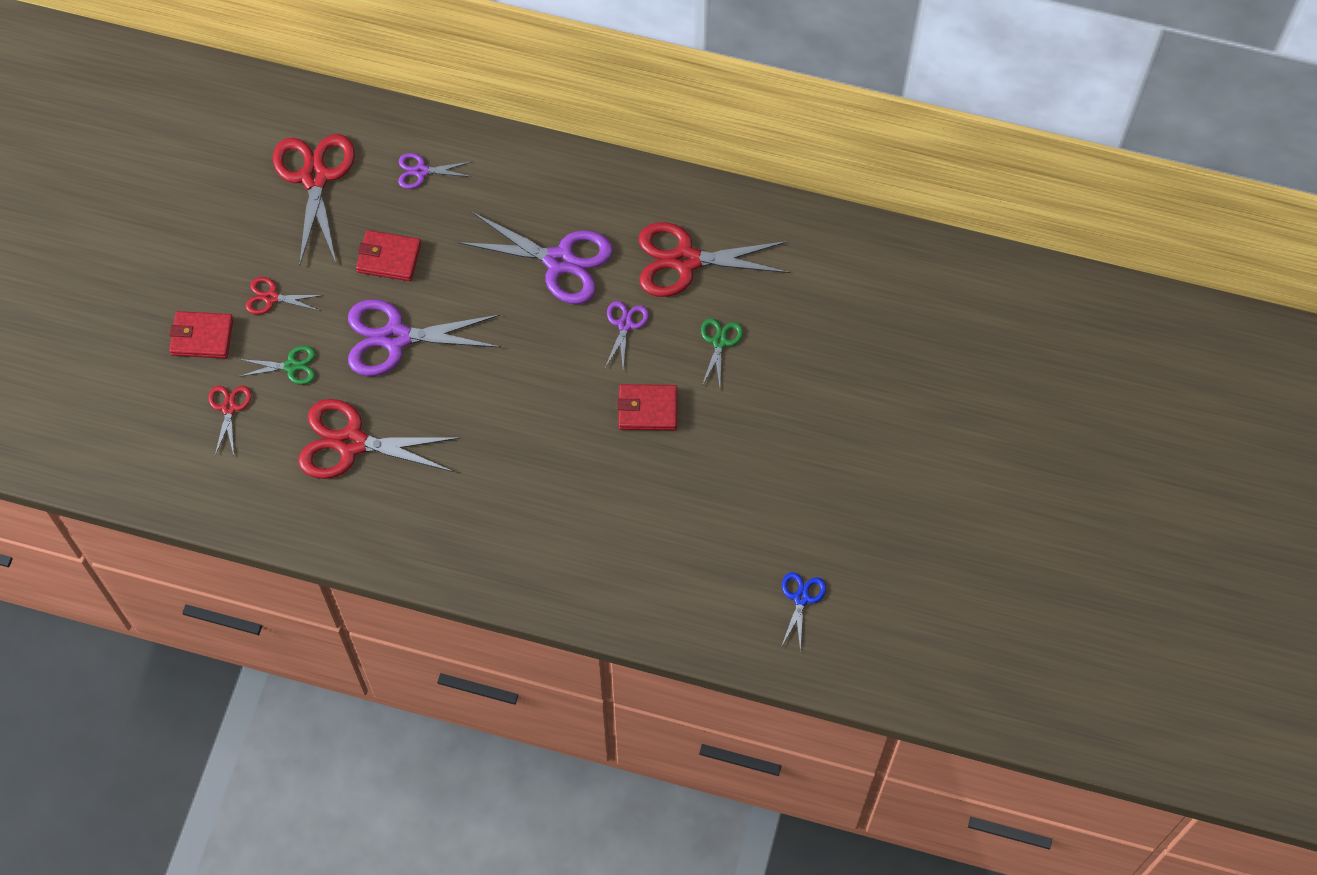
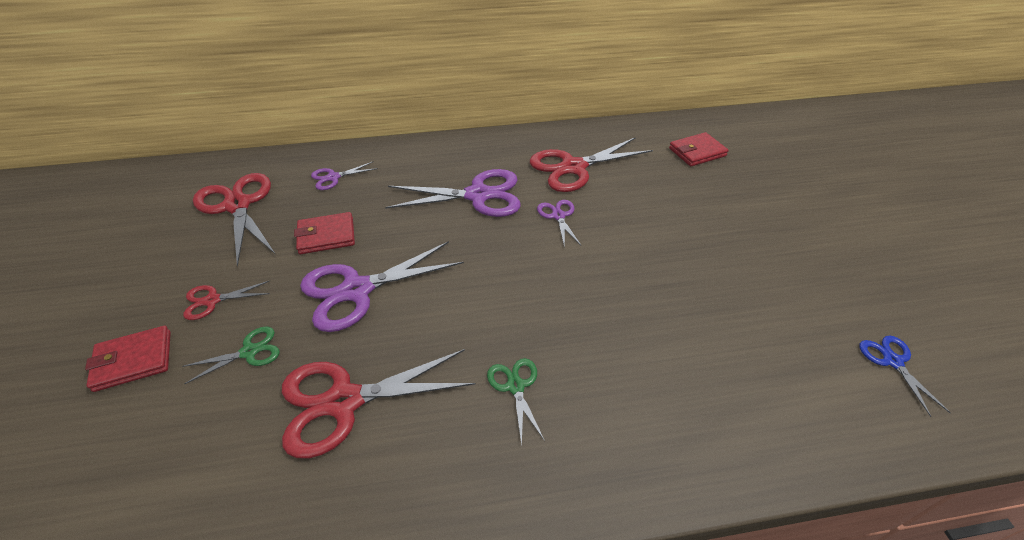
camera: 25 degrees left, 20 degrees down
(229, 408) = (178, 421): red scissors -> none
(647, 409) = (622, 264): red wallet -> red wallet (697, 152)
(719, 342) = (639, 203): green scissors -> green scissors (515, 386)

